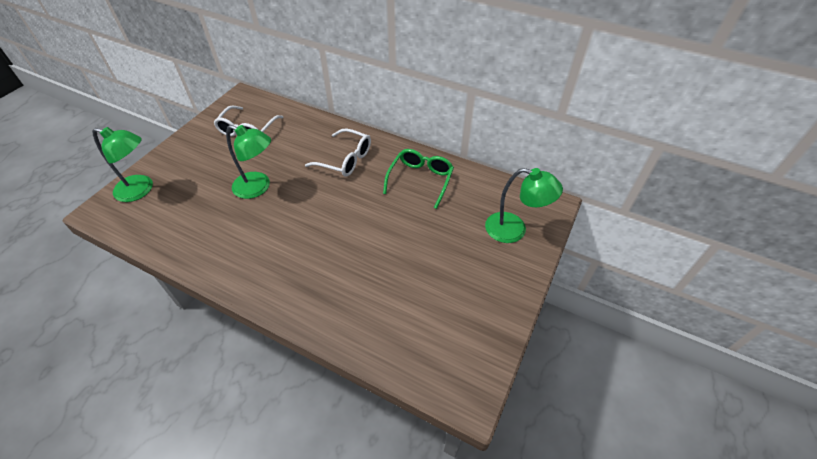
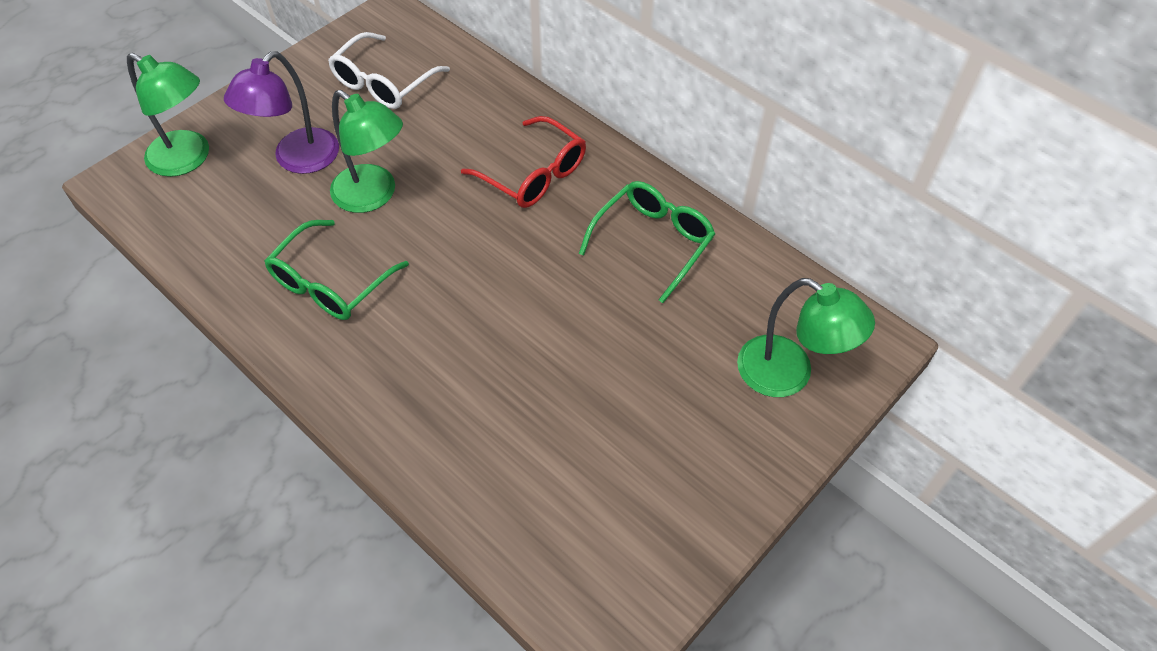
camera: 15 degrees right, 5 degrees up
(208, 178) = (297, 160): none -> purple lamp
(245, 239) = (330, 283): none -> green glasses
(345, 160) = (534, 175): white glasses -> red glasses

